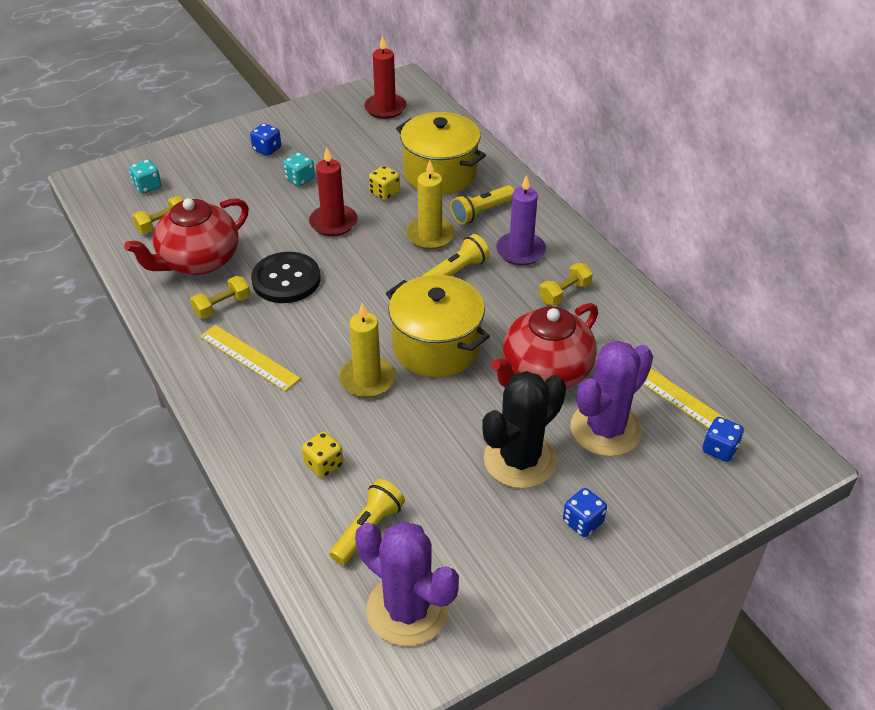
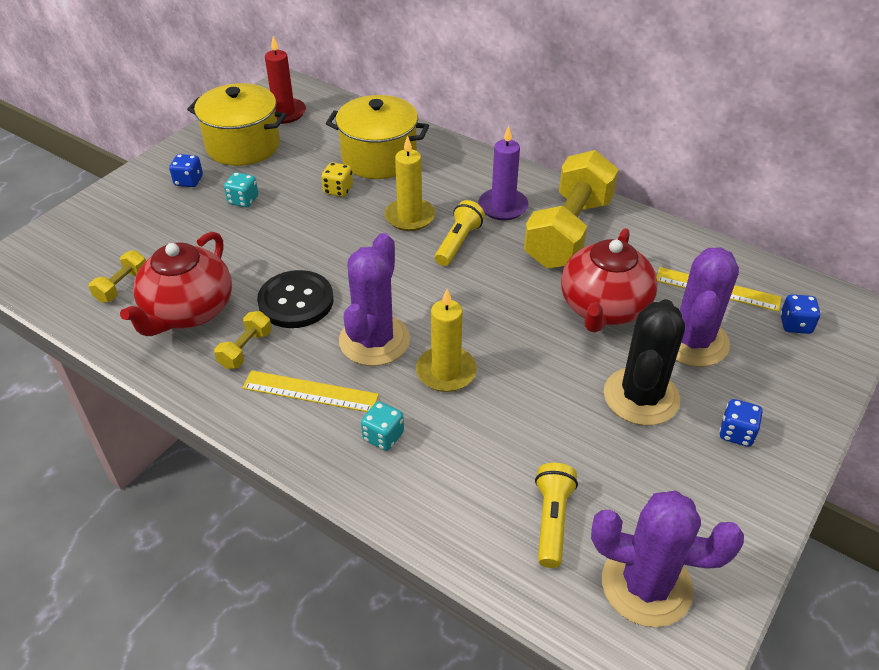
camera: 25 degrees left, 0 degrees up
(147, 186) = (79, 252): turquoise dice -> turquoise dice (383, 436)
(324, 464) = (462, 472): yellow dice -> none
(327, 333) = (374, 340): none -> purple cactus
(333, 223) = (306, 232): red candle -> none
(436, 347) = (490, 318): yellow pot -> yellow pot (243, 146)
(481, 212) = (443, 182): yellow flashlight -> none
(564, 293) = (568, 232): yellow dumbbell -> yellow dumbbell, size x2.40

